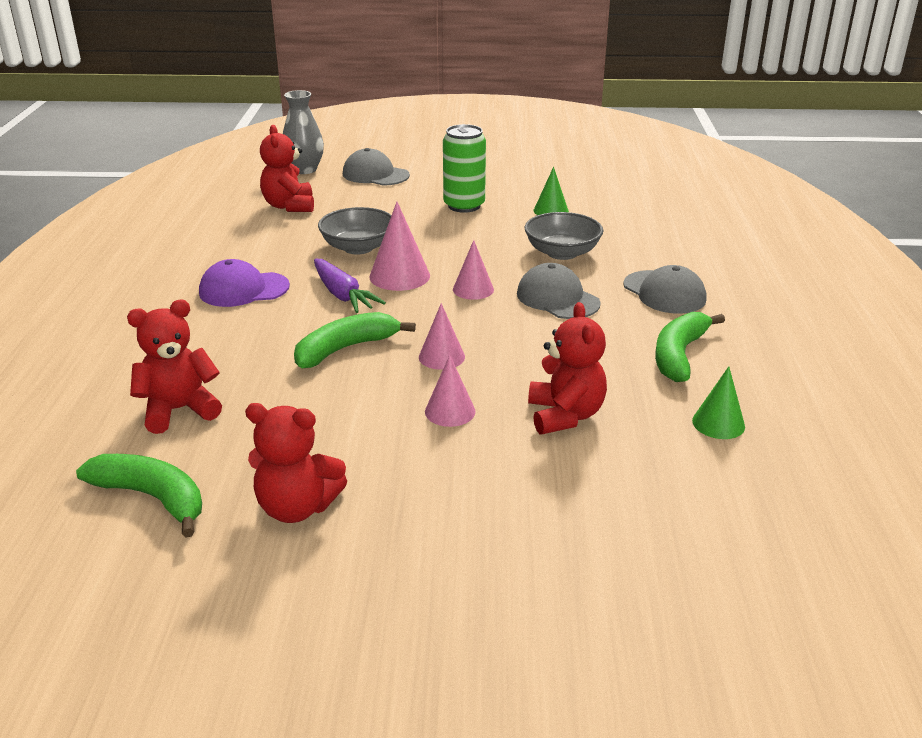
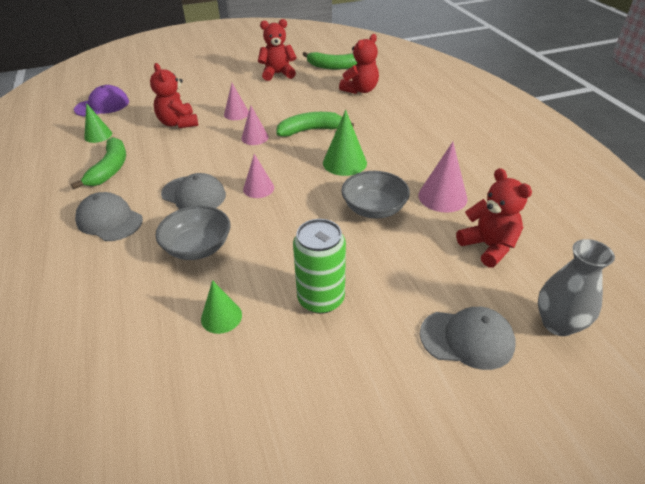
camera: 160 degrees right, 10 degrees up
(243, 289) = (411, 152): purple cap -> purple cap (102, 105)
(342, 295) = (344, 163): purple carrot -> green cone
(346, 349) = (311, 130): green banana -> green banana turned 135 degrees counterclockwise
(399, 276) = (319, 187): pink cone -> pink cone (442, 197)

